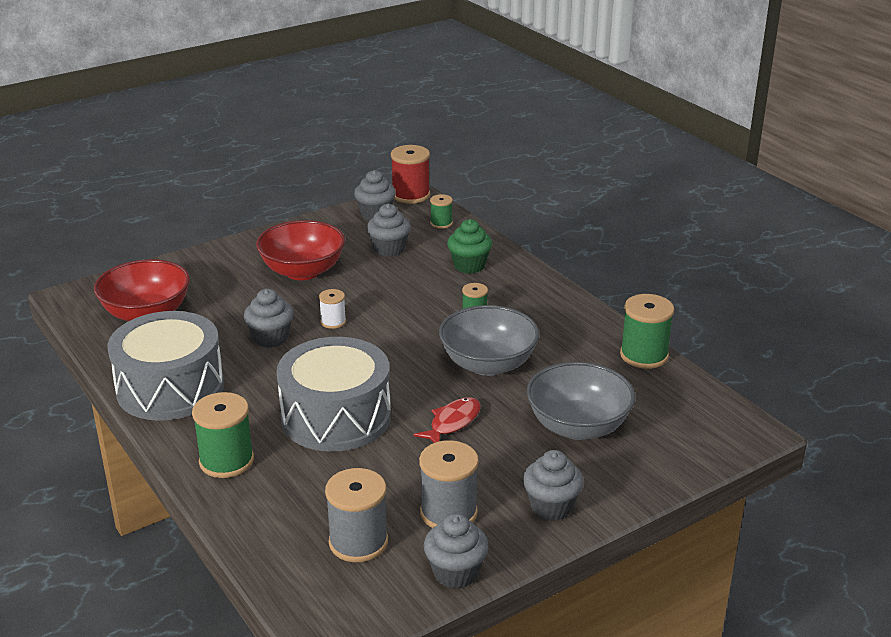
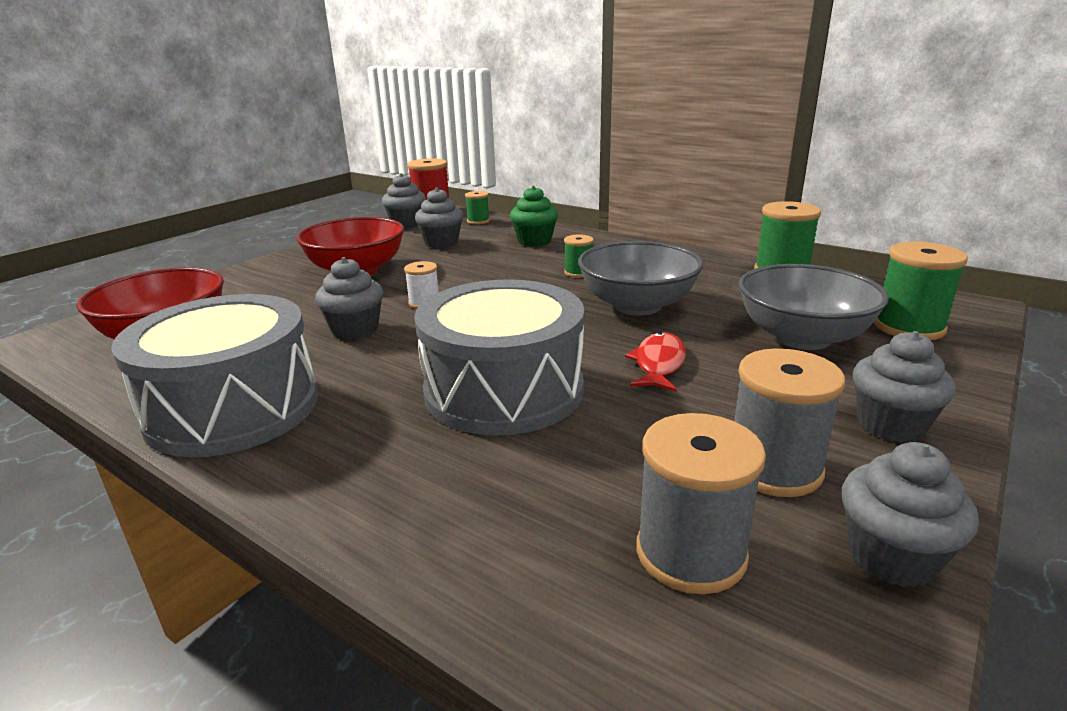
camera: 20 degrees left, 5 degrees down
(226, 461) = (375, 484): green spool -> green spool (908, 327)

